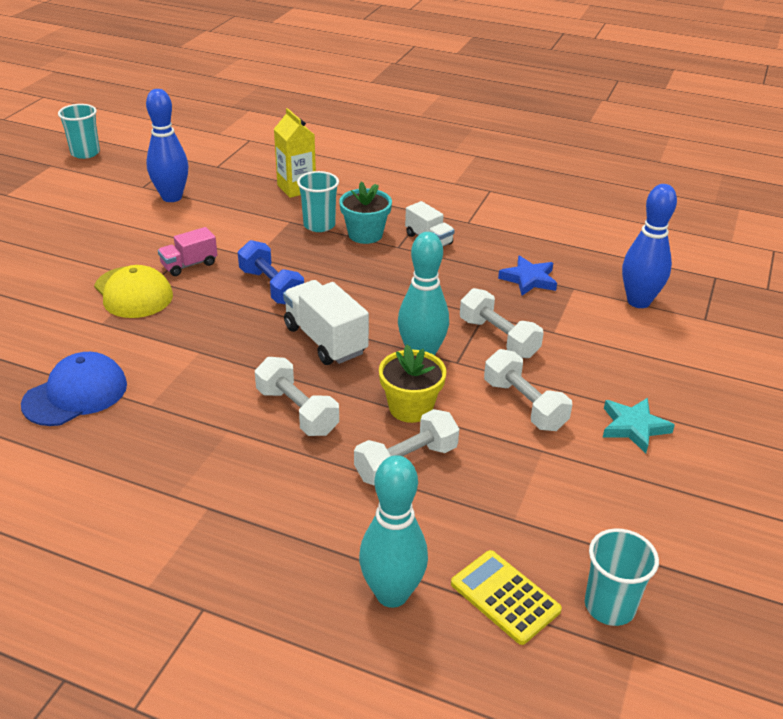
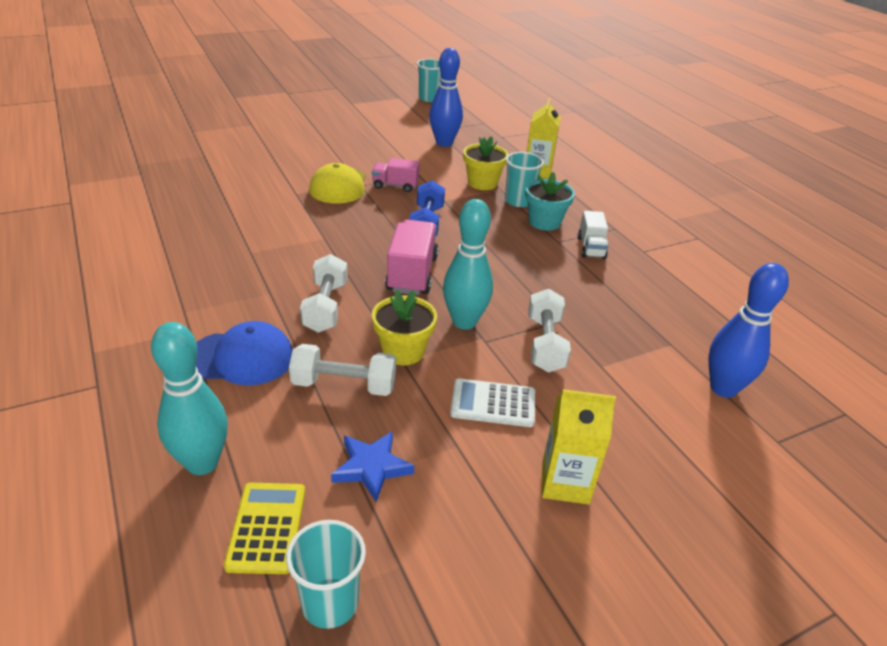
camera: 40 degrees right, 0 degrees up
(75, 394) = (224, 224): blue cap -> blue cap (241, 358)
(265, 222) = (482, 183): none -> yellow flower pot
(325, 340) = (412, 274): white truck -> pink truck
(524, 405) = (493, 403): white dumbbell -> white calculator
(529, 279) = (637, 316): blue star -> blue star (372, 467)
(633, 427) = (565, 482): turquoise star -> yellow carton

